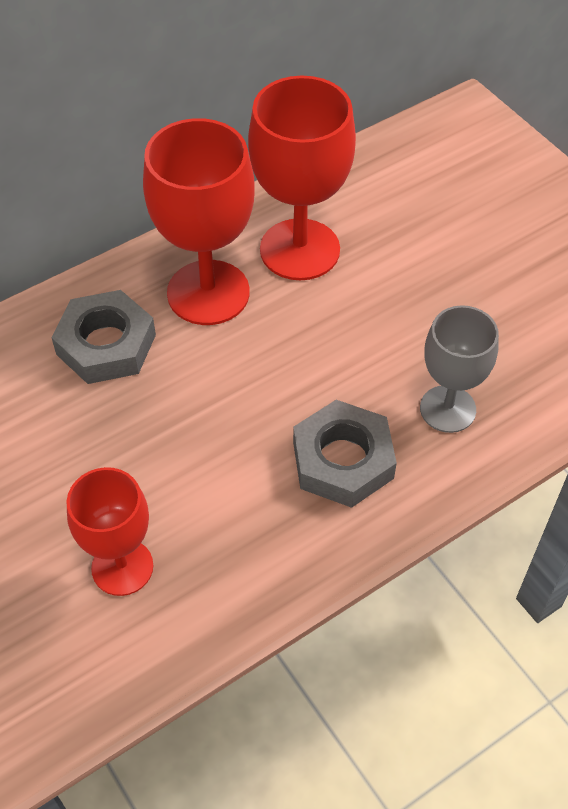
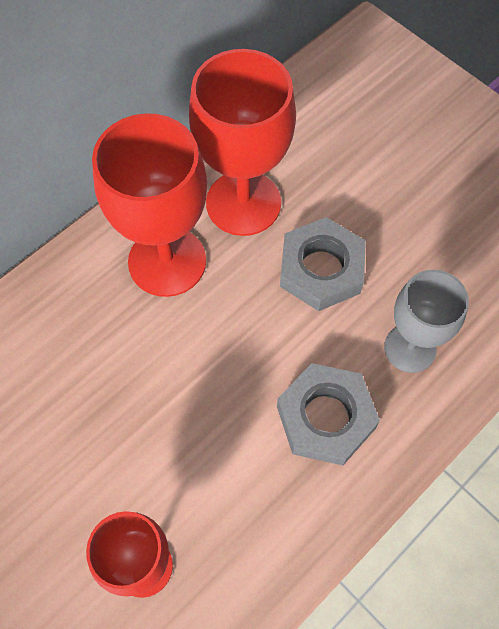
camera: 10 degrees left, 10 degrees up
(106, 344) = (81, 332): grey nut -> grey nut (321, 269)

